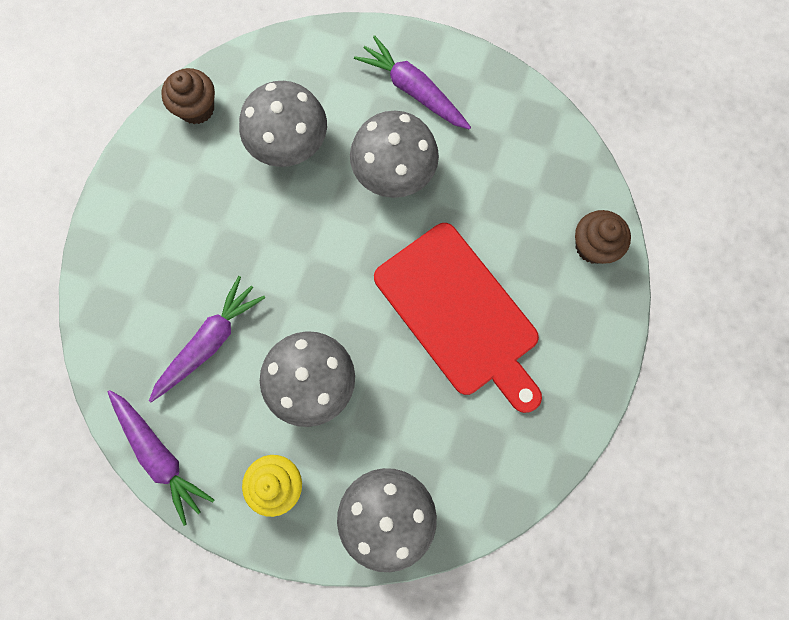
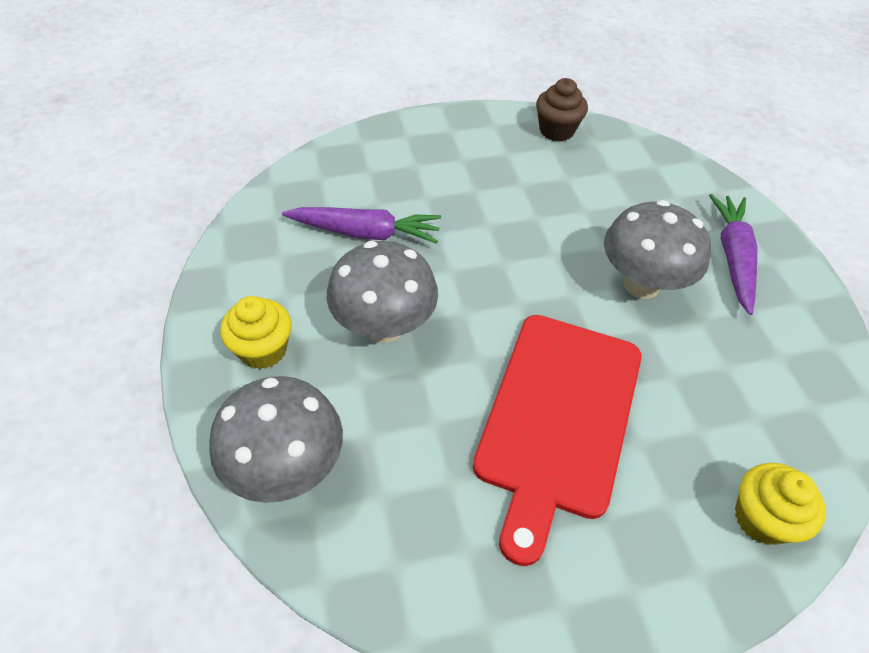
camera: 55 degrees right, 25 degrees down
(160, 455) = (238, 250): purple carrot -> none
(290, 145) = (587, 199): grey mushroom -> none
(593, 246) = (761, 518): brown cupcake -> yellow cupcake

